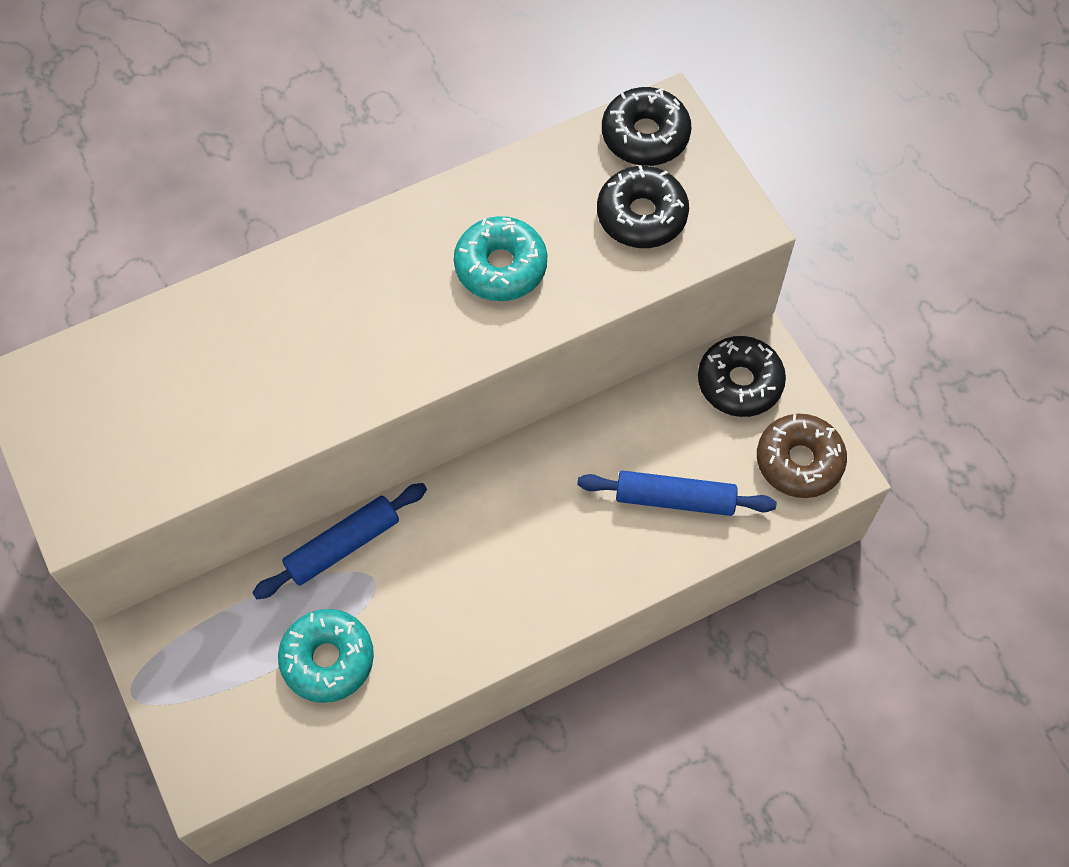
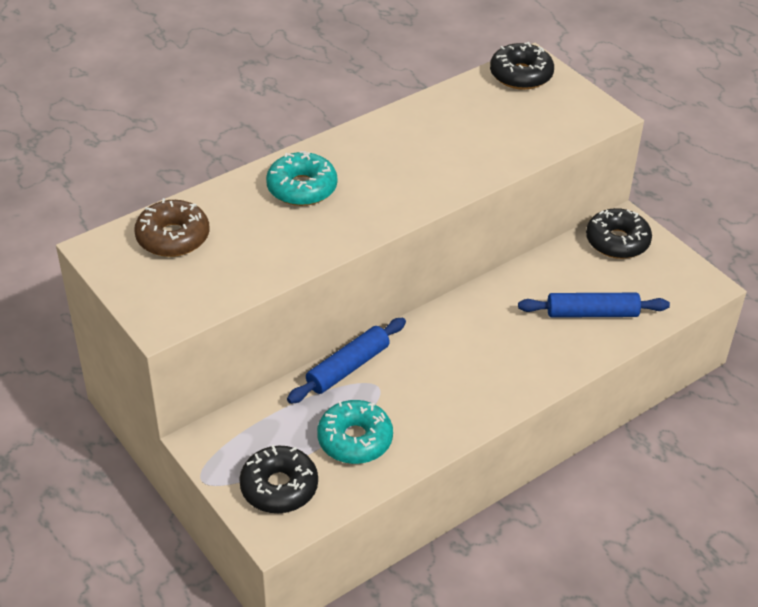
camera: 10 degrees left, 20 degrees down
(500, 267) = (441, 152): turquoise donut -> turquoise donut (302, 188)
(641, 215) = (532, 116): black donut -> black donut (279, 487)
(799, 461) = (675, 282): brown donut -> brown donut (173, 237)

